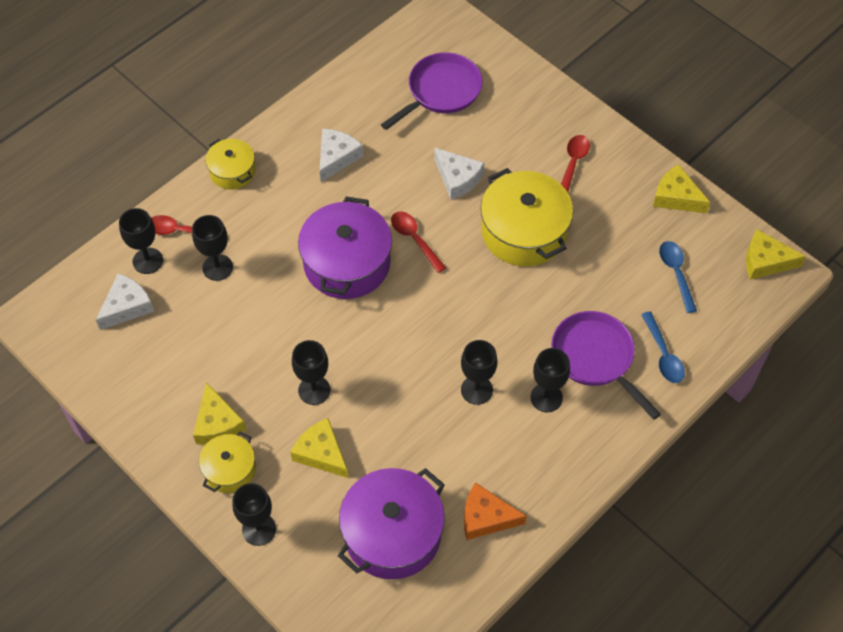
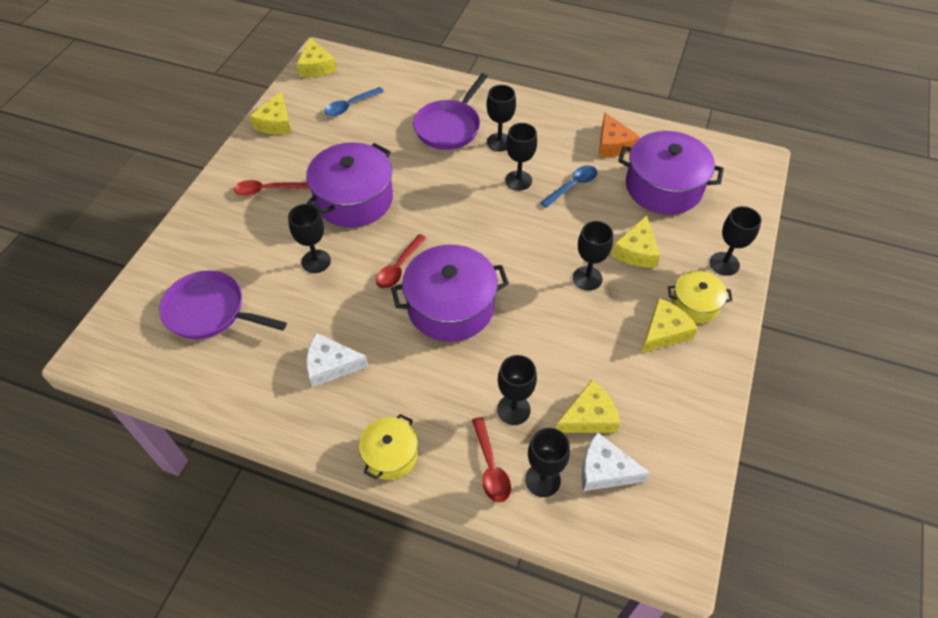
camera: 115 degrees left, 5 degrees down
(177, 318) = (589, 417): none -> yellow cheese
(457, 178) = (316, 261): white cheese -> black goblet
(524, 232) = (354, 199): yellow pot -> purple pot
(663, 354) = (425, 95): blue spoon -> blue spoon (572, 186)

